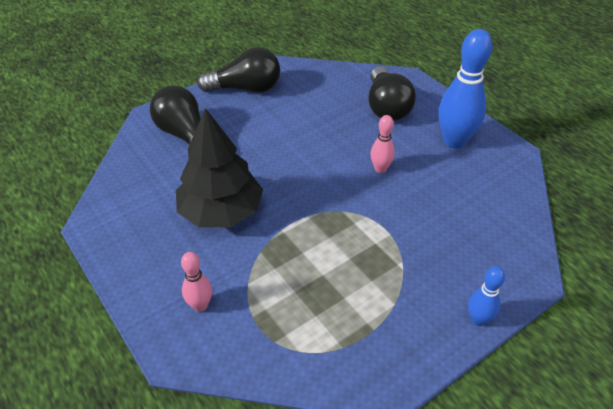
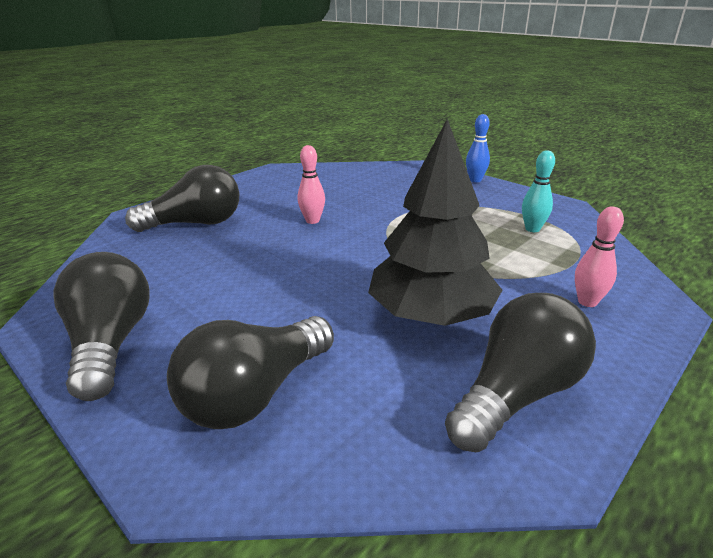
camera: 100 degrees left, 15 degrees down
(136, 229) = (516, 394): none -> black light bulb
(331, 323) = (532, 229): none -> turquoise bowling pin
(454, 141) = (262, 190): blue bowling pin -> none

